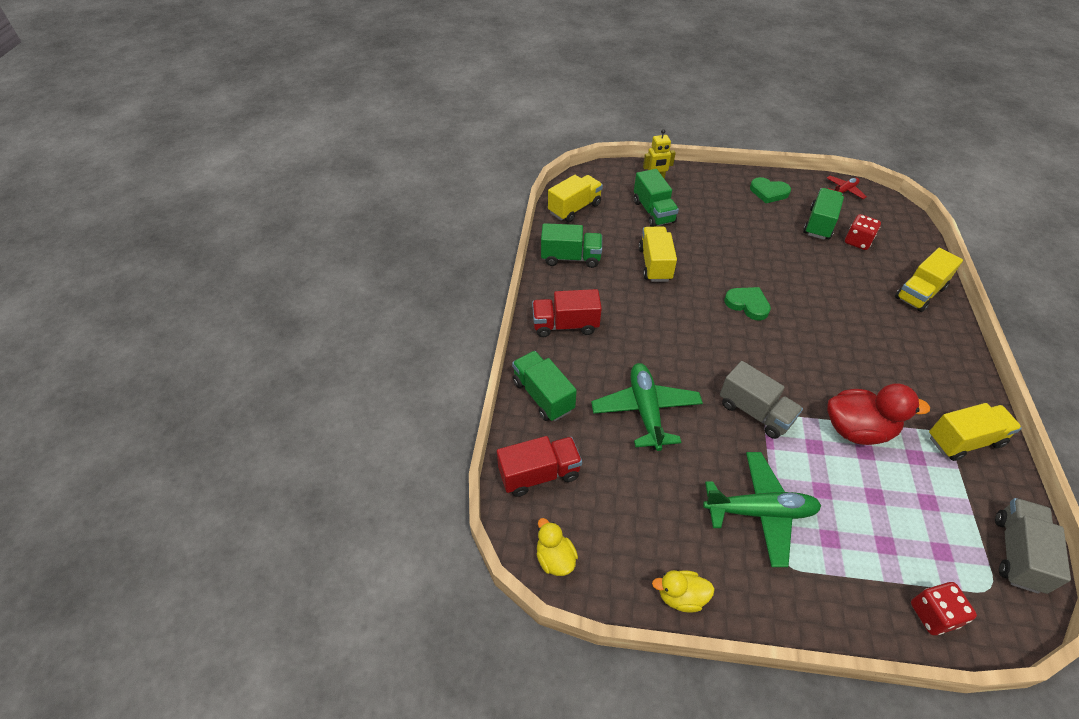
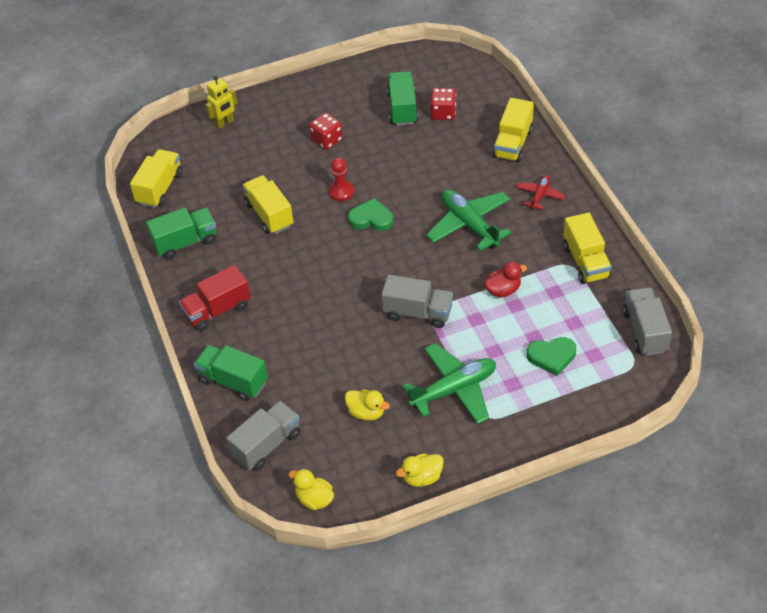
camera: 25 degrees left, 0 degrees up
(539, 474) = (267, 445): red truck -> grey truck
(645, 410) = (328, 353): green plane -> green plane (469, 224)
(653, 212) = (240, 160): green truck -> none
(655, 490) = (366, 412): none -> yellow duck
(730, 271) = (341, 192): none -> red pawn
(768, 192) = (342, 92): green heart -> green heart (551, 356)
(844, 191) = (411, 62): red plane -> red plane (540, 195)
(857, 430) = (503, 290): red duck -> red duck, size x0.58
(933, 614) = (601, 402): red dice -> red dice (327, 140)
(964, 441) = (586, 262): yellow truck -> yellow truck turned 120 degrees clockwise

